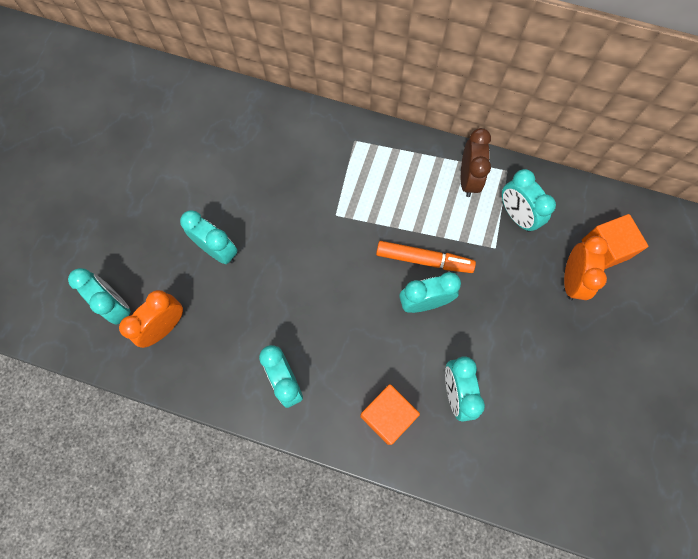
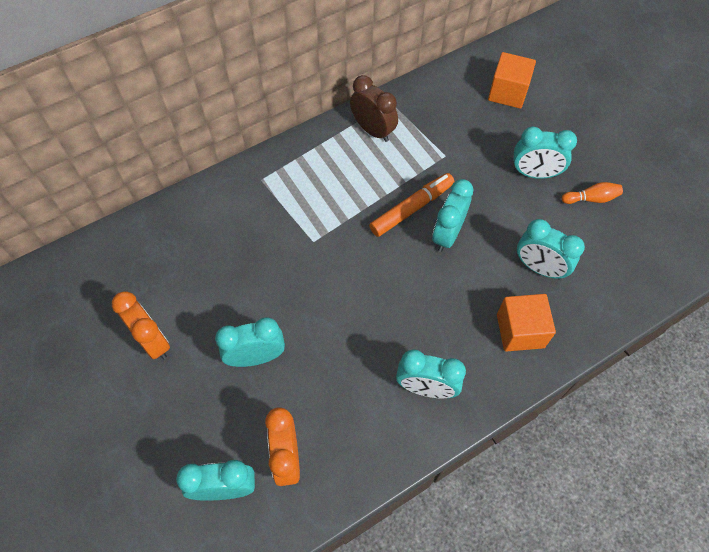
camera: 50 degrees left, 10 degrees down
(516, 216) = (432, 123): turquoise clock -> turquoise clock (534, 174)
(560, 389) = (591, 199): none -> orange bowling pin
(571, 280) = (513, 129): orange clock -> orange clock (153, 341)

